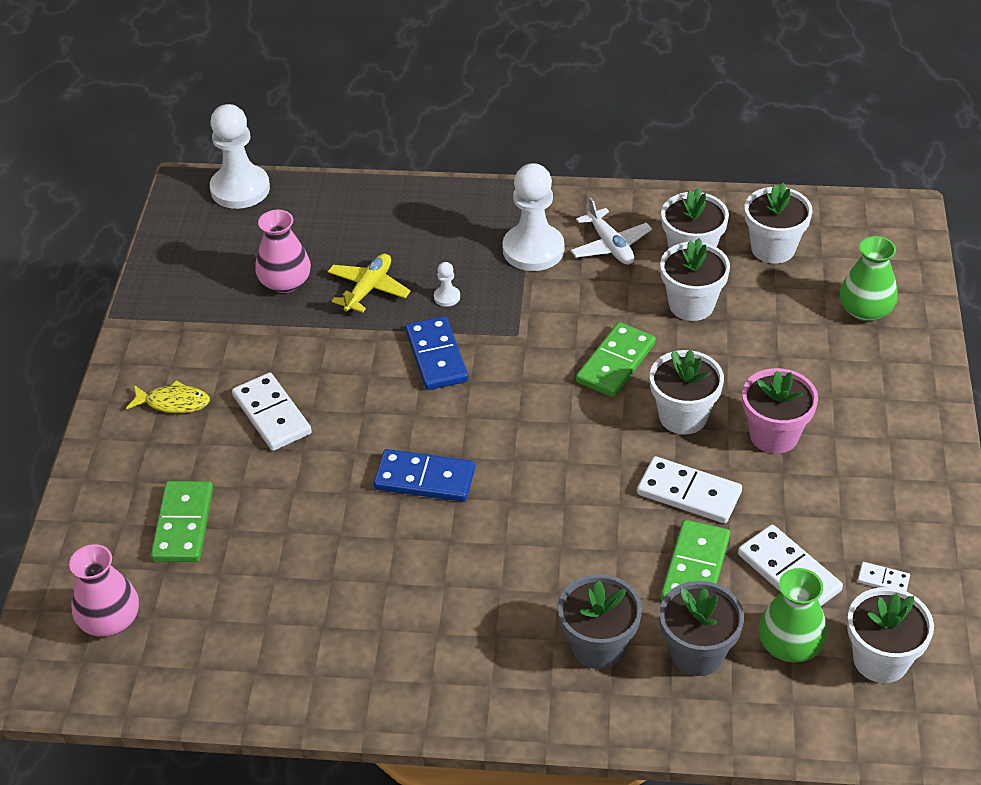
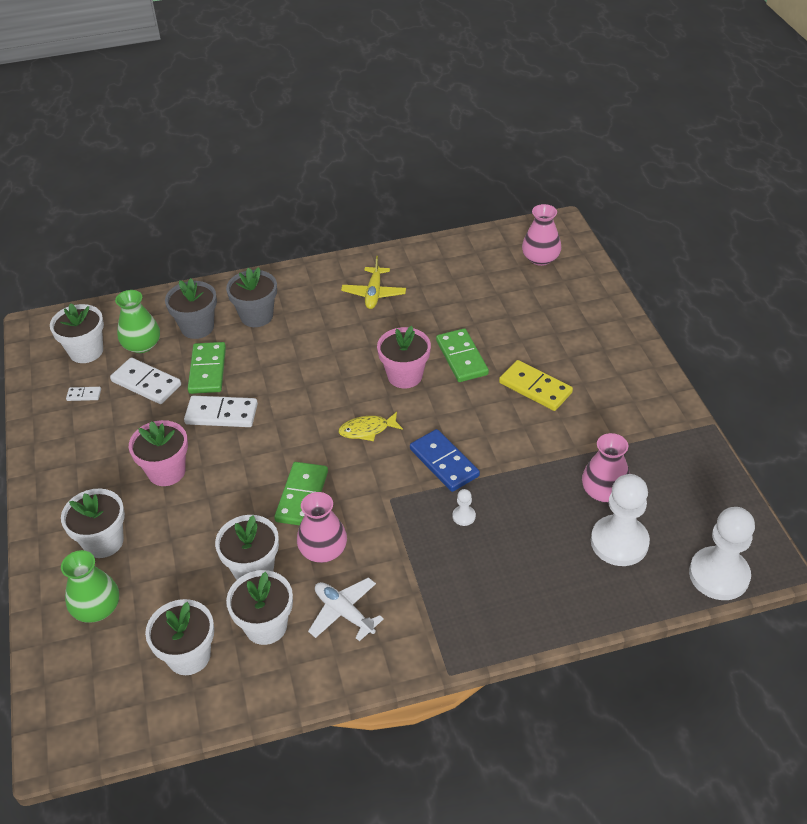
camera: 160 degrees right, 0 degrees up
(174, 402) = (609, 377): yellow fish -> yellow fish (367, 430)
(183, 524) = (539, 311): green domino -> green domino (462, 357)
(272, 414) = (535, 388): white domino -> yellow domino
(368, 289) = (532, 505): yellow plane -> yellow plane (374, 293)
(425, 479) = (405, 376): blue domino -> pink flower pot
(533, 250) = (412, 587): white pawn -> white pawn (619, 542)
(611, 303) = (323, 550): none -> pink vase
(683, 416) = (238, 467): white flower pot -> white flower pot (103, 541)

